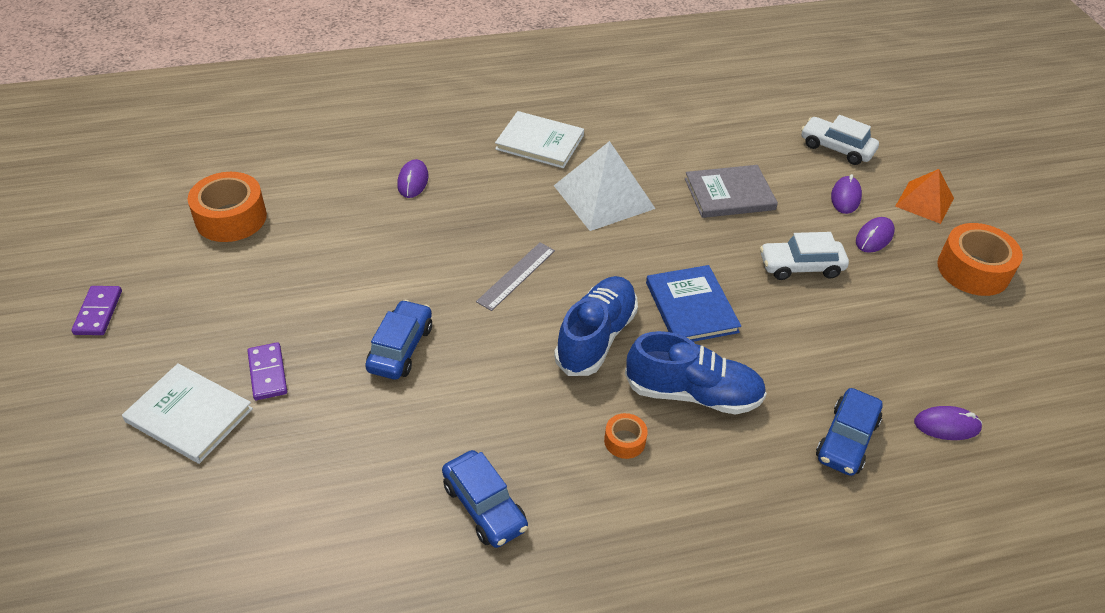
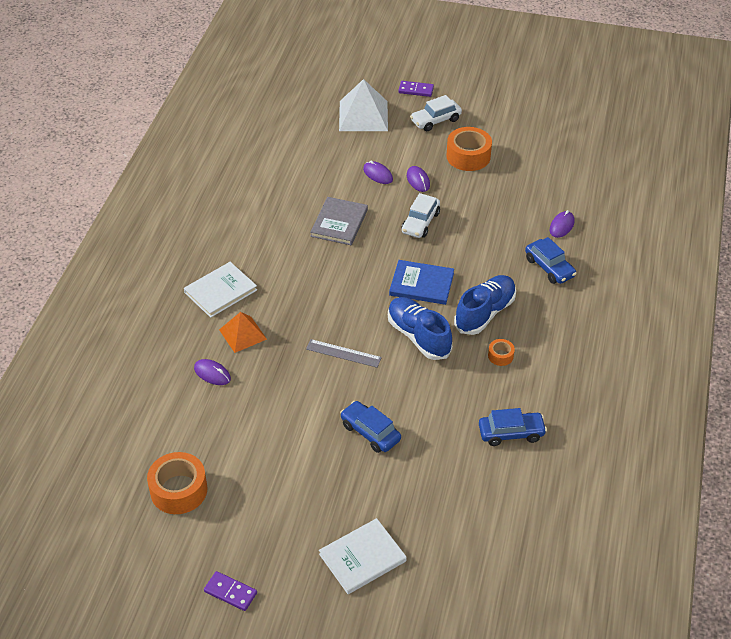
camera: 60 degrees left, 0 degrees up
(268, 373) = (350, 507): purple domino -> purple domino (416, 90)
(516, 276) = (343, 353): grey ruler -> grey ruler turned 45 degrees counterclockwise
(603, 197) = (299, 282): white pyramid -> white pyramid (363, 116)
(836, 148) = (333, 155): white car -> white car (435, 120)
(924, 202) = (404, 145): orange pyramid -> orange pyramid (242, 334)

